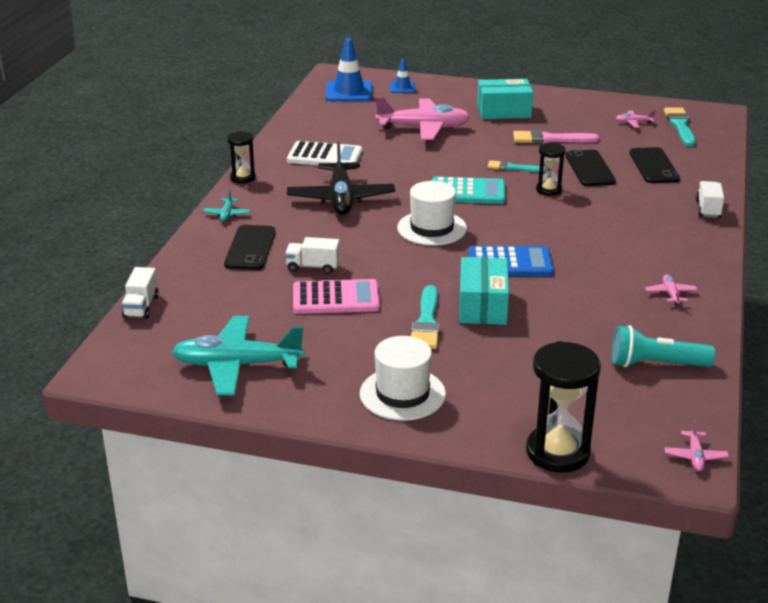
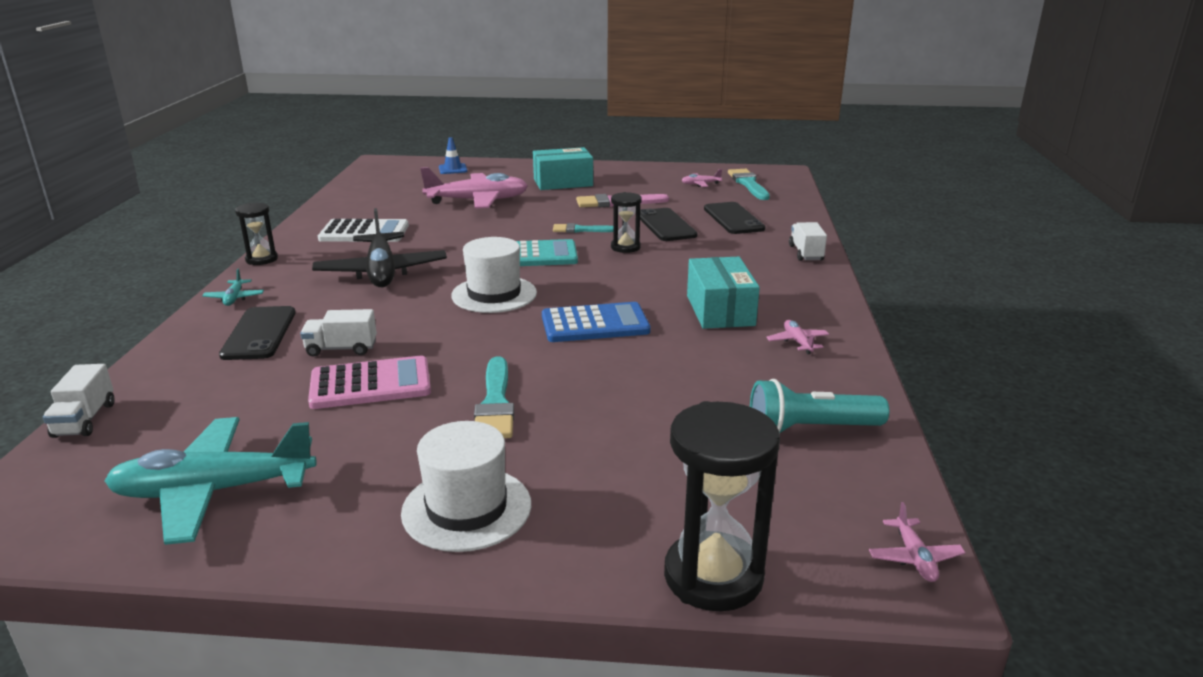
camera: 10 degrees left, 5 degrees down
(349, 92) = (394, 175): blue traffic cone -> none
(482, 305) = (568, 376): turquoise box -> turquoise box (720, 310)

